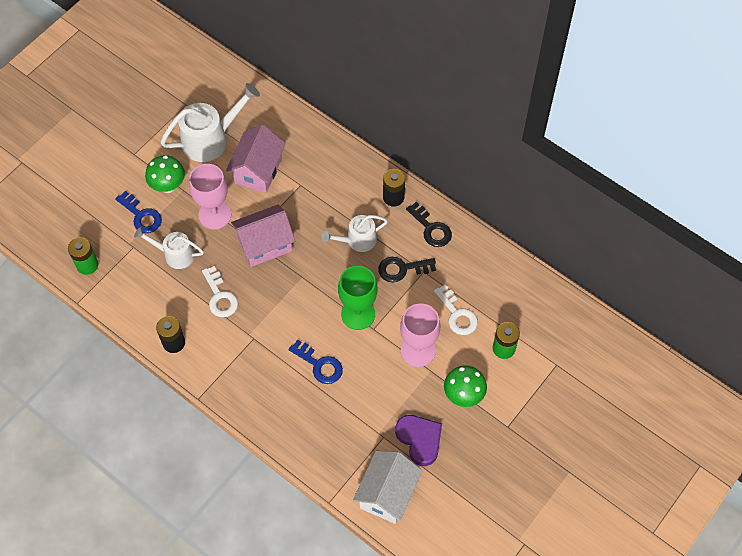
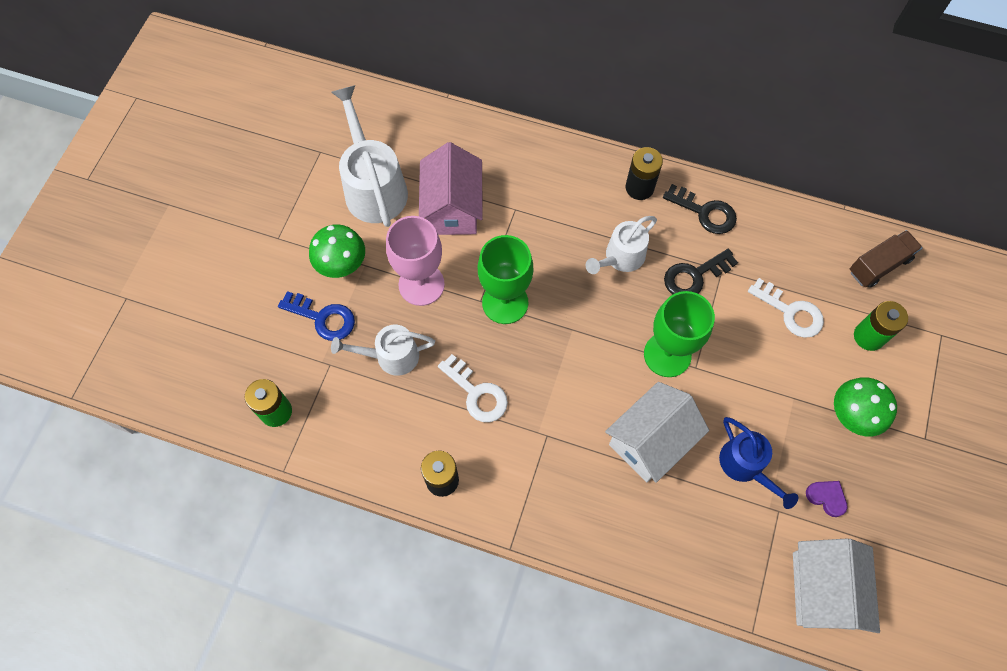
camera: 20 degrees left, 5 degrees up
(211, 139) = (373, 186): white watering can -> white watering can turned 60 degrees counterclockwise
(265, 244) = (505, 302): pink house -> green goblet
(319, 365) = (650, 441): blue key -> white house
(375, 402) = (746, 466): none -> blue watering can
(418, 351) = (765, 377): pink goblet -> none
(419, 439) = (826, 497): purple heart -> purple heart, size x0.54
(536, 304) = (879, 265): none -> brown truck

